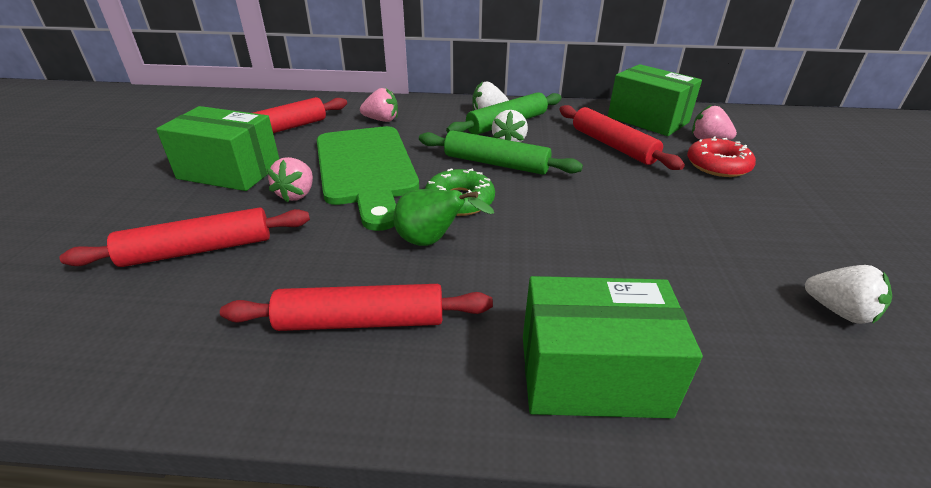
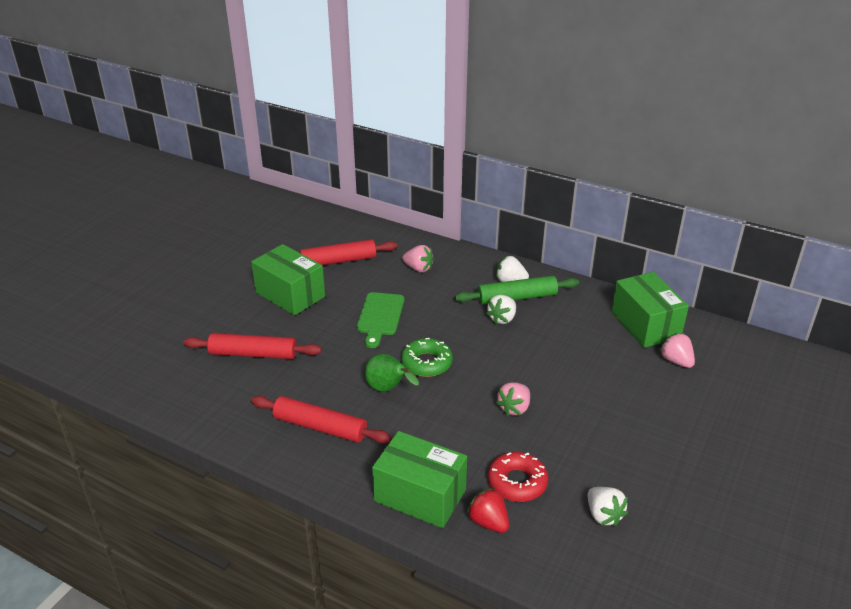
camera: 25 degrees right, 0 degrees up
(297, 194) = (324, 327): pink strawberry -> pink strawberry (514, 408)
(366, 169) = (380, 317): green cutting board -> green cutting board, size x0.58
(496, 163) = (476, 337): green rolling pin -> none
(613, 145) = (585, 344): red rolling pin -> none
(717, 165) = (654, 388): red donut -> red donut (517, 482)
(724, 379) = (488, 522): none -> red strawberry

